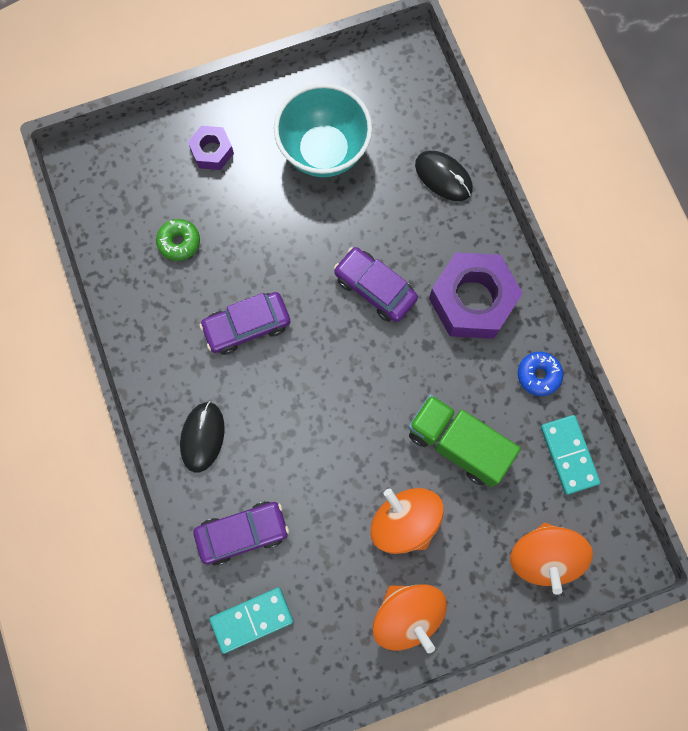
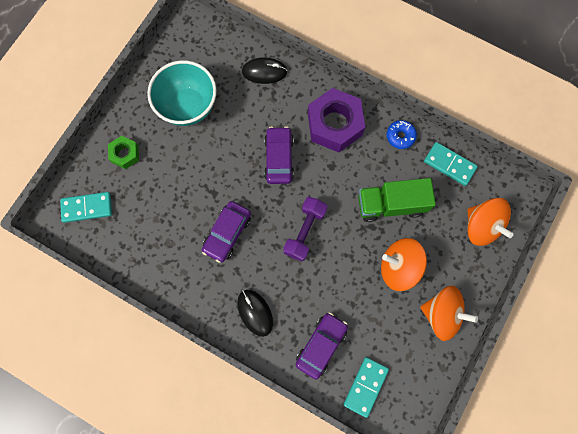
camera: 40 degrees left, 0 degrees up
(124, 179) = (87, 208): none -> turquoise domino
(179, 242) = (150, 218): green donut -> none
(212, 151) = (125, 154): purple nut -> green nut
(333, 394) = (305, 231): none -> purple dumbbell
(375, 288) = (279, 158): purple car -> purple car turned 90 degrees clockwise

